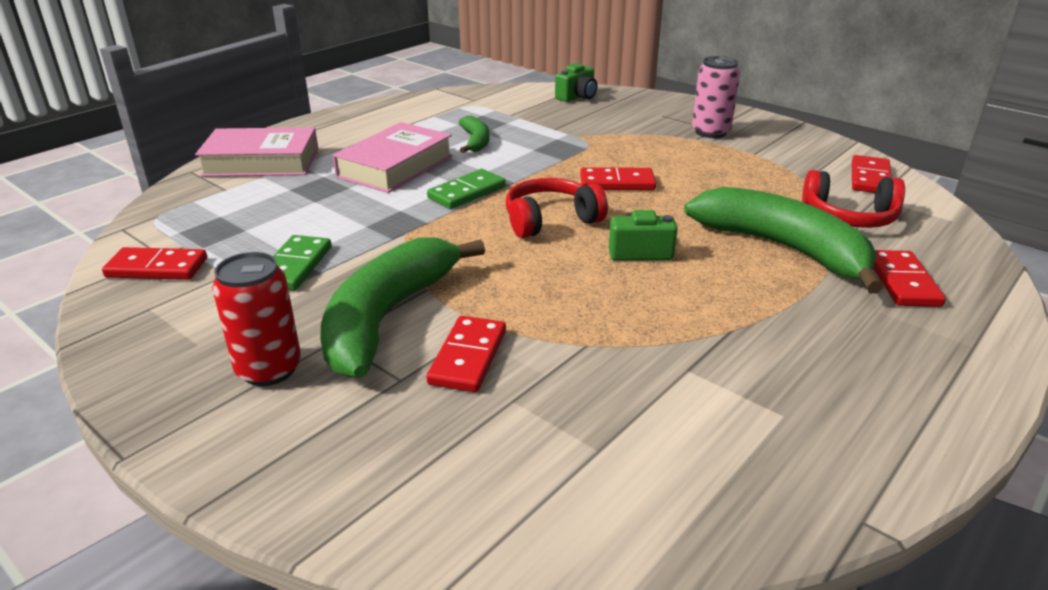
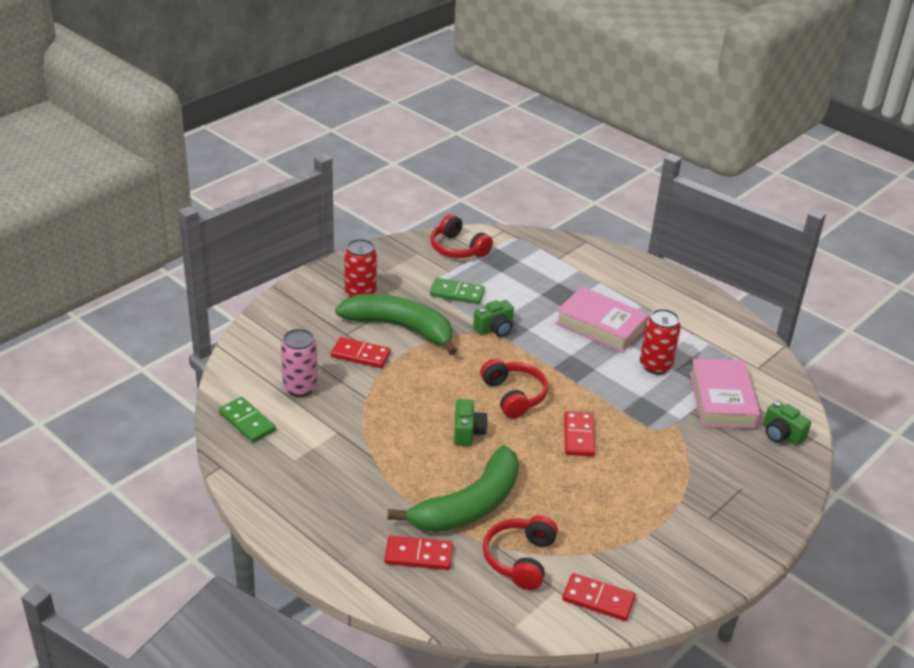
camera: 90 degrees right, 5 degrees up
(157, 268) = (458, 248): red domino -> red headphones
(261, 162) = (603, 267): pink book -> pink book (721, 400)
(397, 234) = (494, 329): none -> green camera
(466, 192) = (558, 359): green domino -> green domino (247, 422)
(475, 141) = (655, 366): green banana -> red can
(710, 132) = (699, 514): pink can -> pink can (300, 388)

